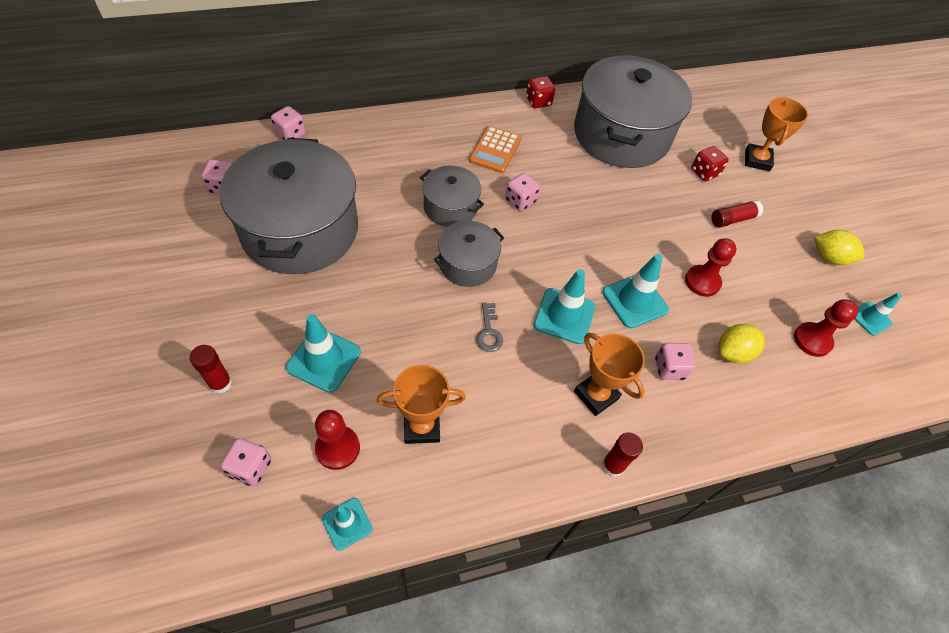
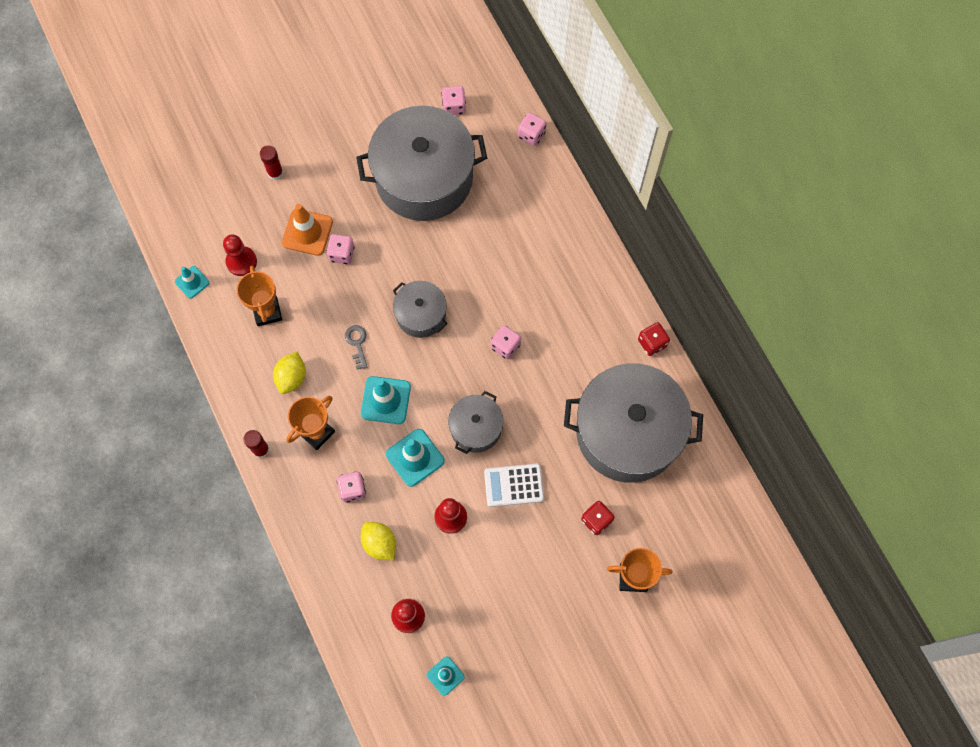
camera: 85 degrees right, 15 degrees up
(250, 468) = (219, 213): pink dice -> pink dice (342, 254)
(324, 360) = (307, 232): turquoise traffic cone -> orange traffic cone
(450, 207) = (481, 288): grey pot -> grey pot (476, 428)
(489, 332) = (357, 343): grey key -> grey key turned 90 degrees clockwise
(495, 150) = (566, 313): orange calculator -> none
(669, 224) = (513, 485): none -> white calculator
(733, 219) = (537, 548): red glue stick -> none
(829, 258) = (512, 644): yellow lemon -> yellow lemon (292, 377)

